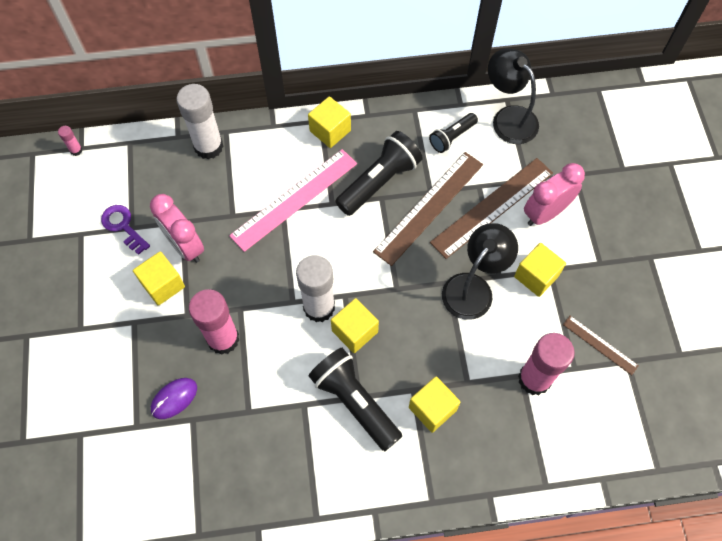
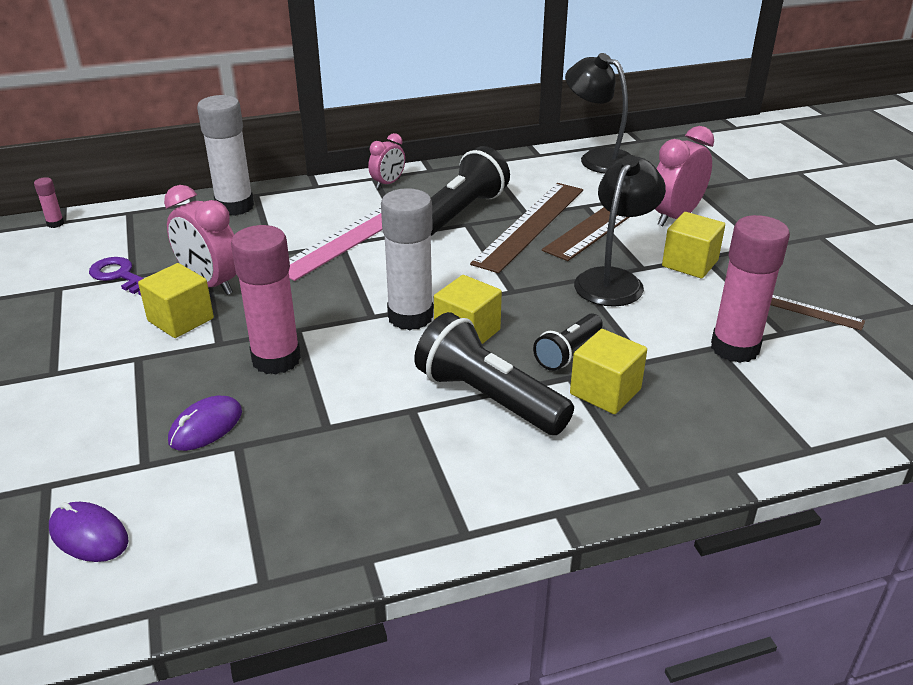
camera: 10 degrees left, 30 degrees down
(104, 480) = (89, 535): none -> purple mouse
(330, 131) = (388, 183): yellow cube -> pink clock
(452, 137) = (537, 176): black flashlight -> black flashlight (568, 352)

